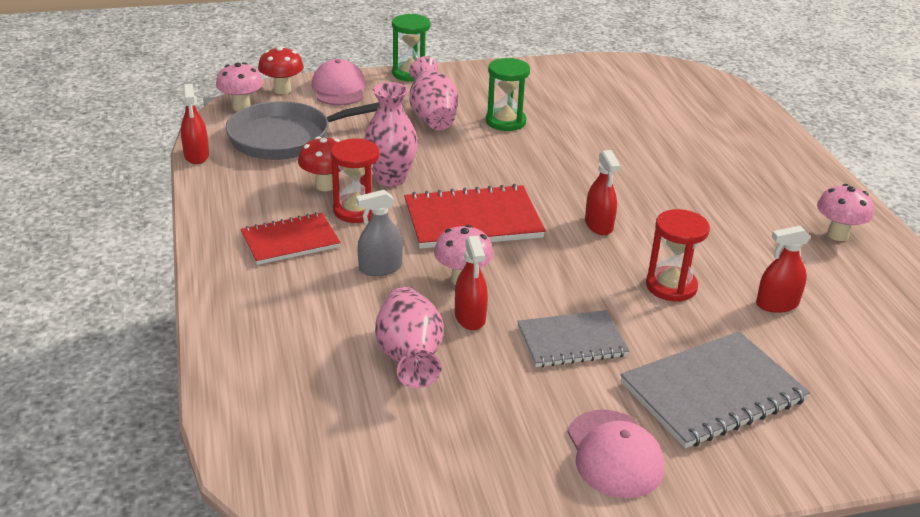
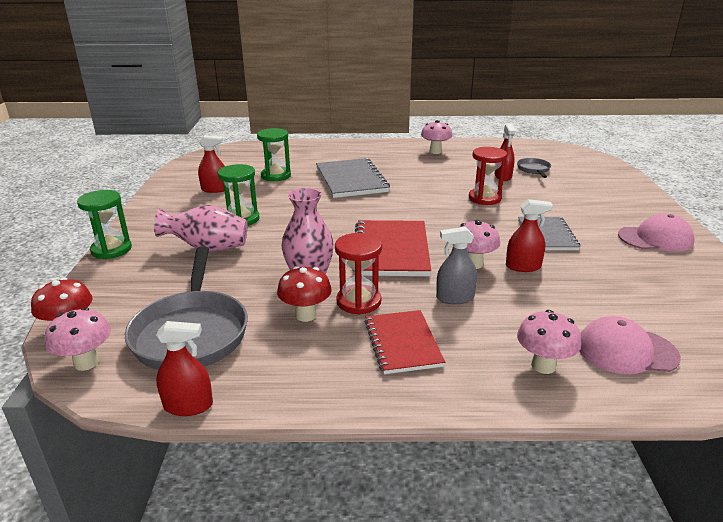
camera: 75 degrees left, 5 degrees down
(266, 325) = (543, 366): none -> pink mushroom
(339, 89) = (105, 291): pink cap -> pink cap (626, 351)
(380, 268) = (455, 298): grey spray bottle -> grey spray bottle turned 90 degrees clockwise
(409, 358) = (578, 296): pink vase -> none
(598, 225) = (410, 208): red spray bottle -> red spray bottle (215, 189)
(639, 121) = (276, 176): none -> green hourglass
(712, 392) = (588, 204): grey notebook -> grey notebook (351, 180)
(834, 338) = (533, 170): none -> grey pan

